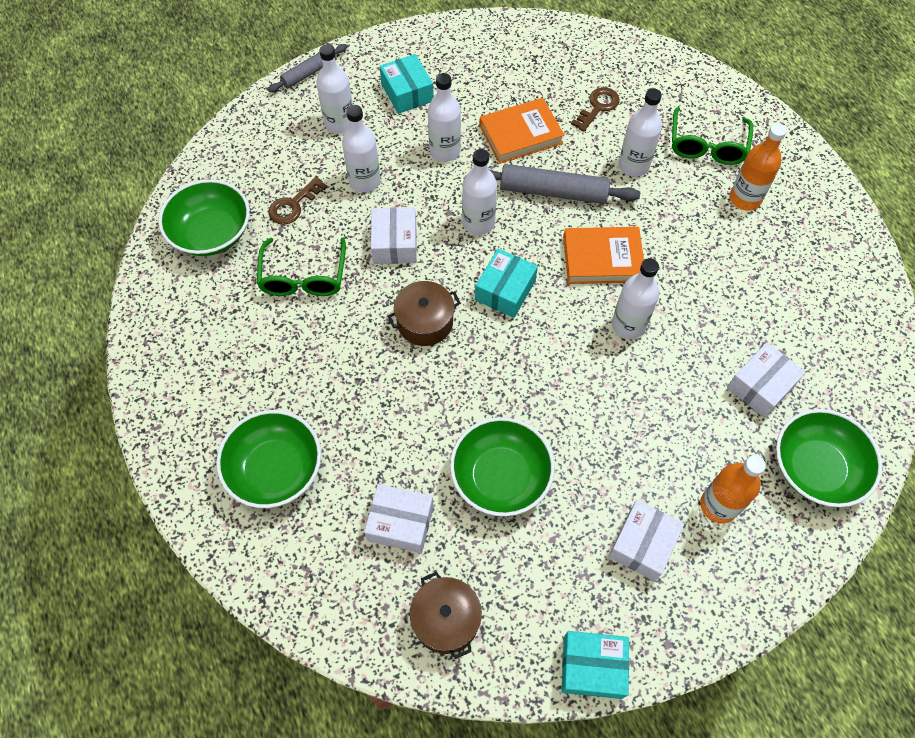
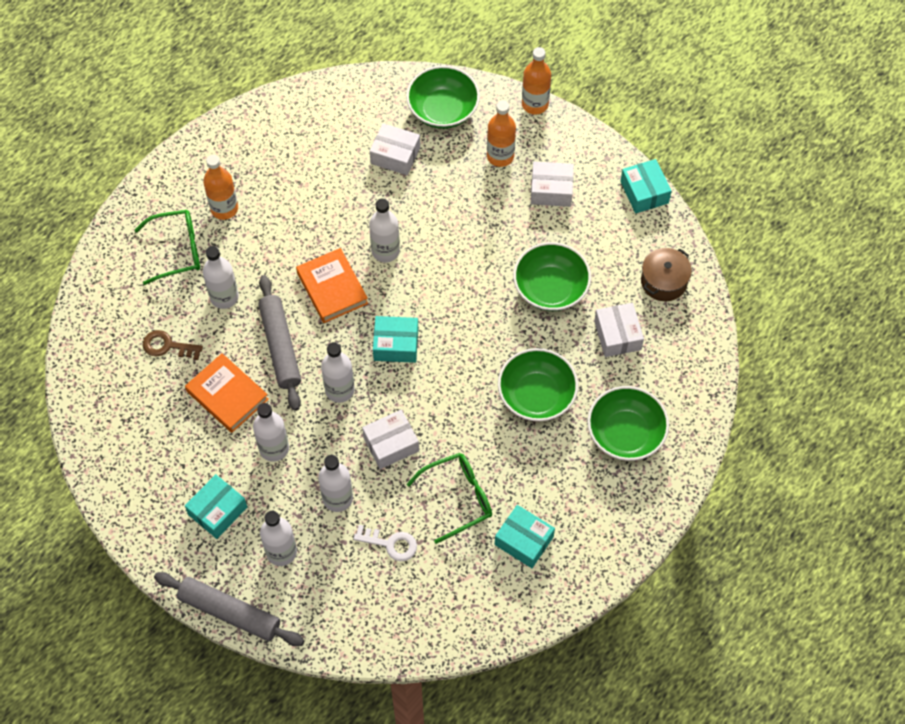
camera: 115 degrees left, 0 degrees up
(211, 233) = (452, 596): green bowl -> green bowl (536, 395)
(223, 315) = (524, 540): none -> turquoise box
(293, 205) = (390, 544): brown key -> white key
(309, 73) = (230, 612): grey rolling pin -> grey rolling pin, size x1.64
(425, 322) = (453, 389): brown pot -> none
(791, 589) = (535, 104): none -> orange bottle

